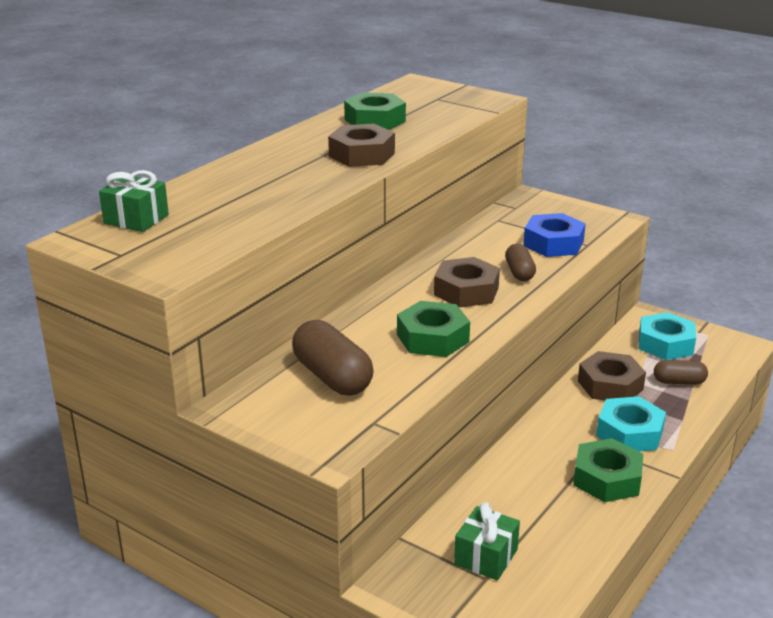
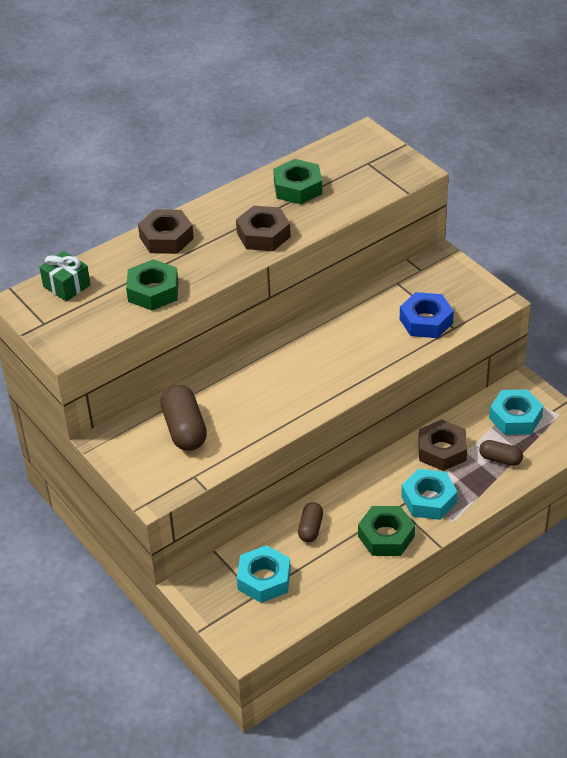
camera: 20 degrees right, 15 degrees up
(432, 338) = (273, 407): green nut -> green nut (153, 291)
(466, 291) = (324, 362): brown nut -> brown nut (166, 238)
(486, 557) = (264, 579): green gift -> turquoise nut
(519, 272) = (378, 350): brown capsule -> brown capsule (310, 528)

